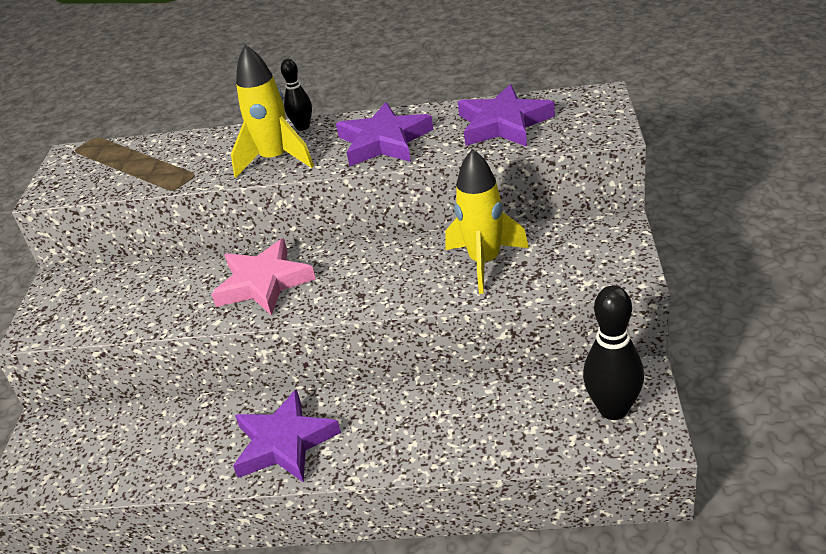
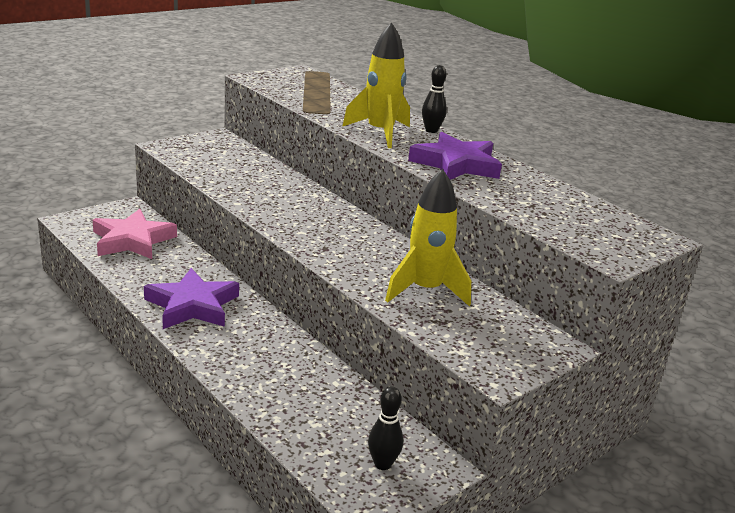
camera: 40 degrees right, 10 degrees down
(264, 283) = (294, 205): pink star -> pink star (132, 240)
(503, 124) = (549, 205): purple star -> none
(613, 409) = (382, 464): black bowling pin -> black bowling pin, size x0.57

